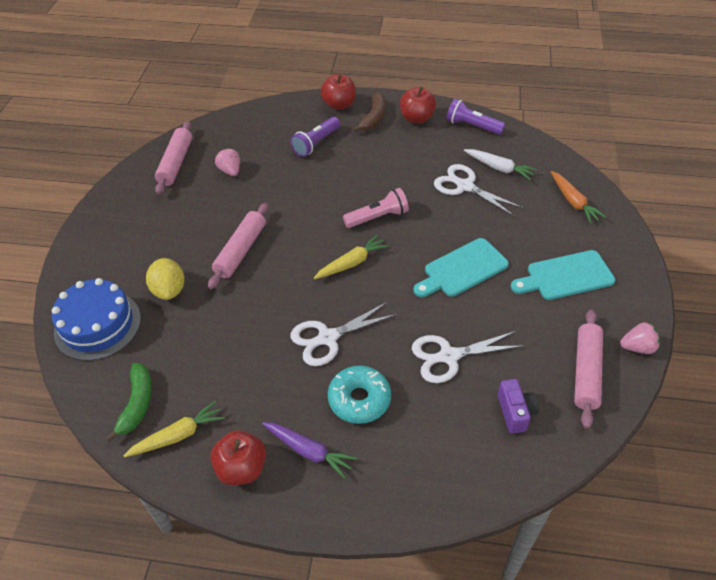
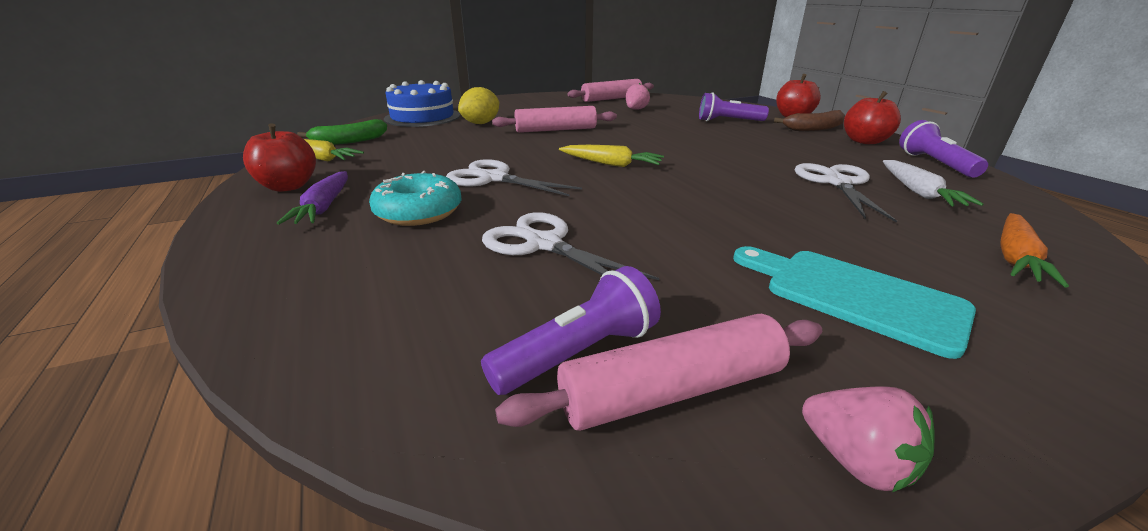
camera: 55 degrees right, 20 degrees down
(378, 217) = (693, 159): pink flashlight -> none
(462, 269) = (705, 215): turquoise cutting board -> none
(515, 412) = (487, 329): purple camera -> none
(550, 388) = (578, 353): none -> purple flashlight

